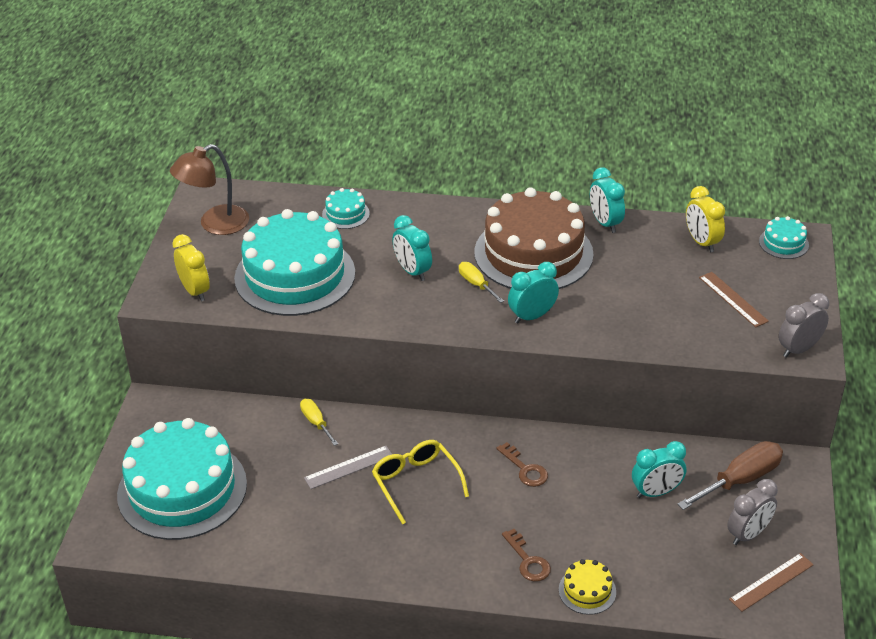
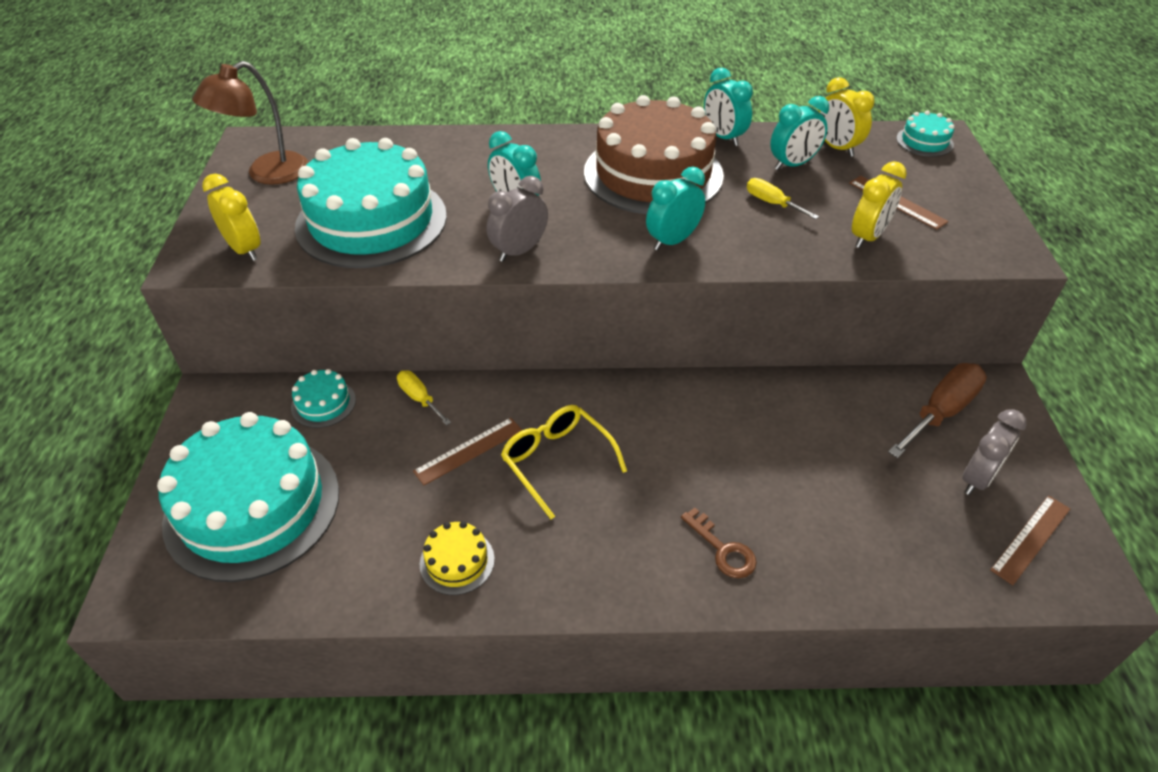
camera: 10 degrees left, 5 degrees up
(345, 214) = (424, 151): turquoise cake -> turquoise cake (323, 403)
(349, 467) = (468, 450): grey ruler -> brown ruler
(476, 284) = (595, 211): yellow screwdriver -> yellow screwdriver (772, 203)
(525, 469) = (686, 428): brown key -> none
(587, 591) = (810, 582): yellow cake -> yellow cake (457, 561)
(656, 492) = (850, 438): turquoise clock -> turquoise clock (792, 164)
(694, 328) = (868, 237): none -> yellow clock
(798, 349) = (997, 249): grey clock -> grey clock (519, 251)

